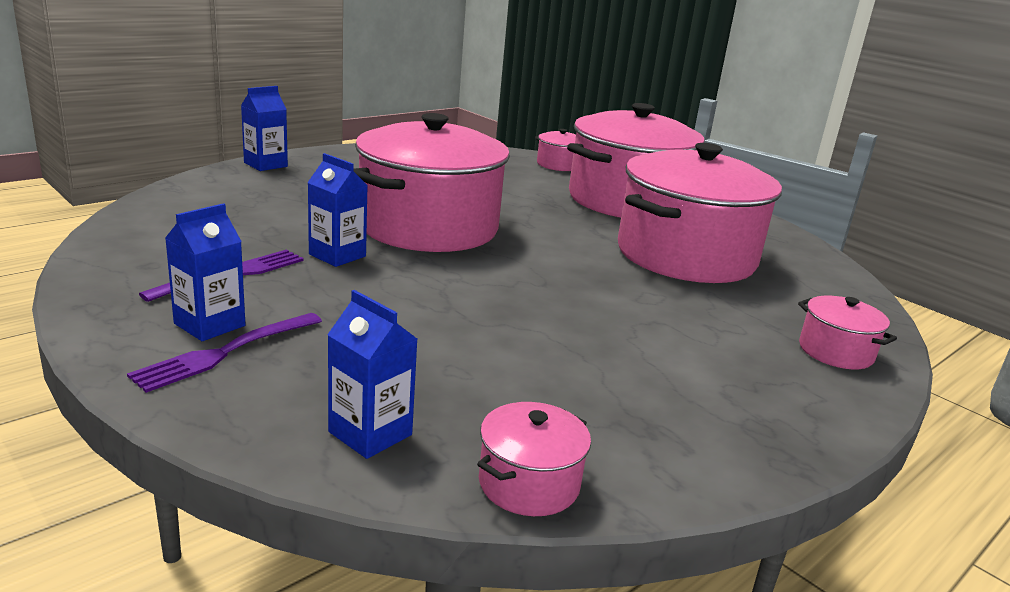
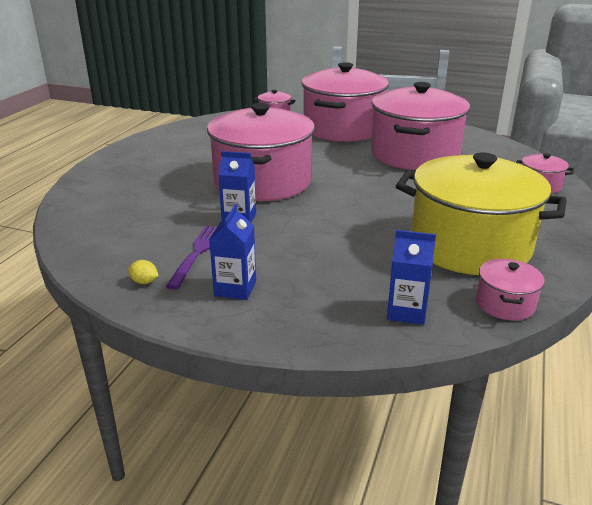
camera: 25 degrees left, 5 degrees up
(129, 283) = (144, 282): none -> yellow lemon
(225, 352) = (270, 300): purple fork -> none
(265, 165) = (96, 170): blue carton -> none
(594, 389) = (470, 246): none -> yellow pot

